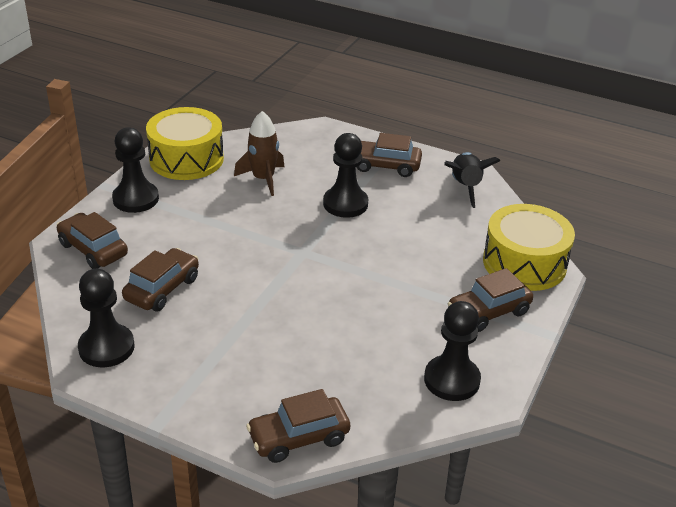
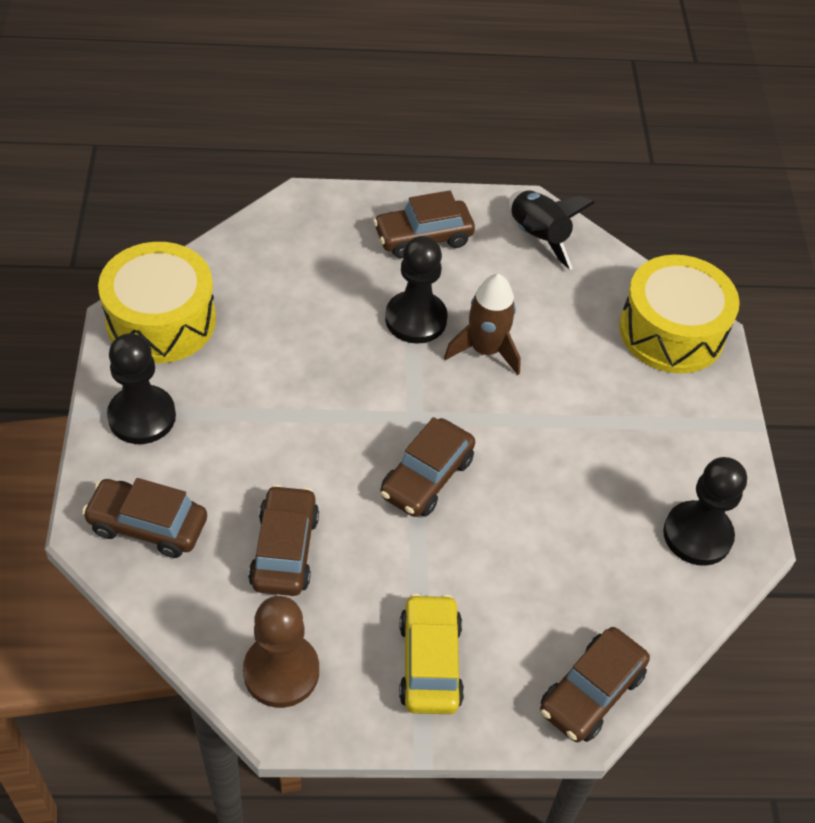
camera: 30 degrees left, 15 degrees up
(106, 347) = (281, 671): black pawn -> brown pawn
(203, 378) = (430, 662): none -> yellow car
(263, 179) = (287, 317): brown rocket -> brown rocket (485, 350)
(488, 312) = (677, 420): brown car -> brown car (426, 477)

